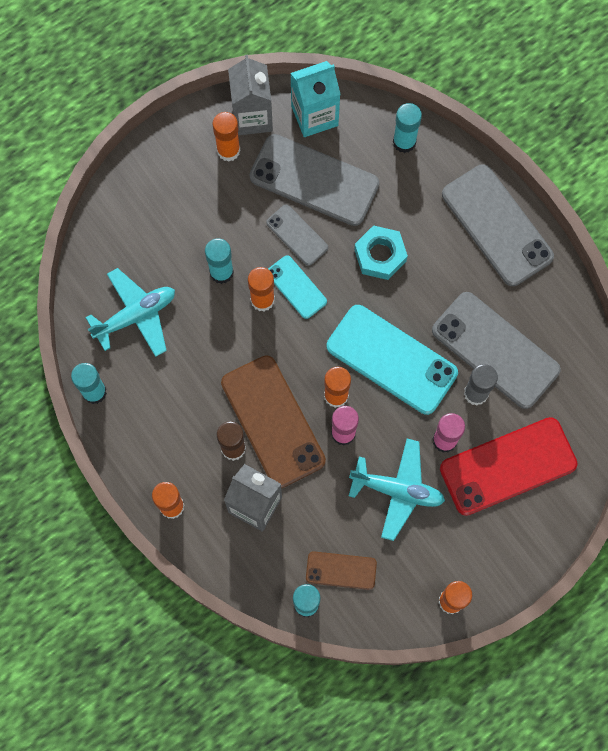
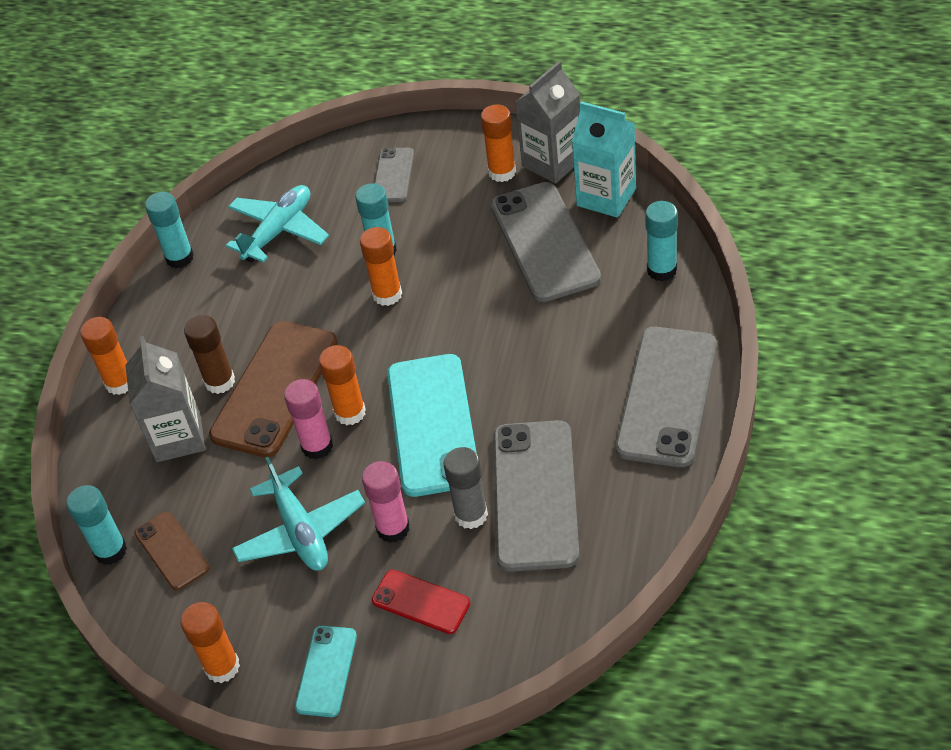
camera: 55 degrees right, 25 degrees down
(136, 316) = (279, 231): turquoise plane -> turquoise plane turned 75 degrees counterclockwise
(296, 287) = (426, 307): turquoise phone -> turquoise phone (326, 671)
(297, 235) = (477, 270): grey phone -> grey phone (393, 175)
(380, 255) = (528, 338): turquoise nut -> none
(508, 466) = (421, 602): red phone -> red phone, size x0.52

